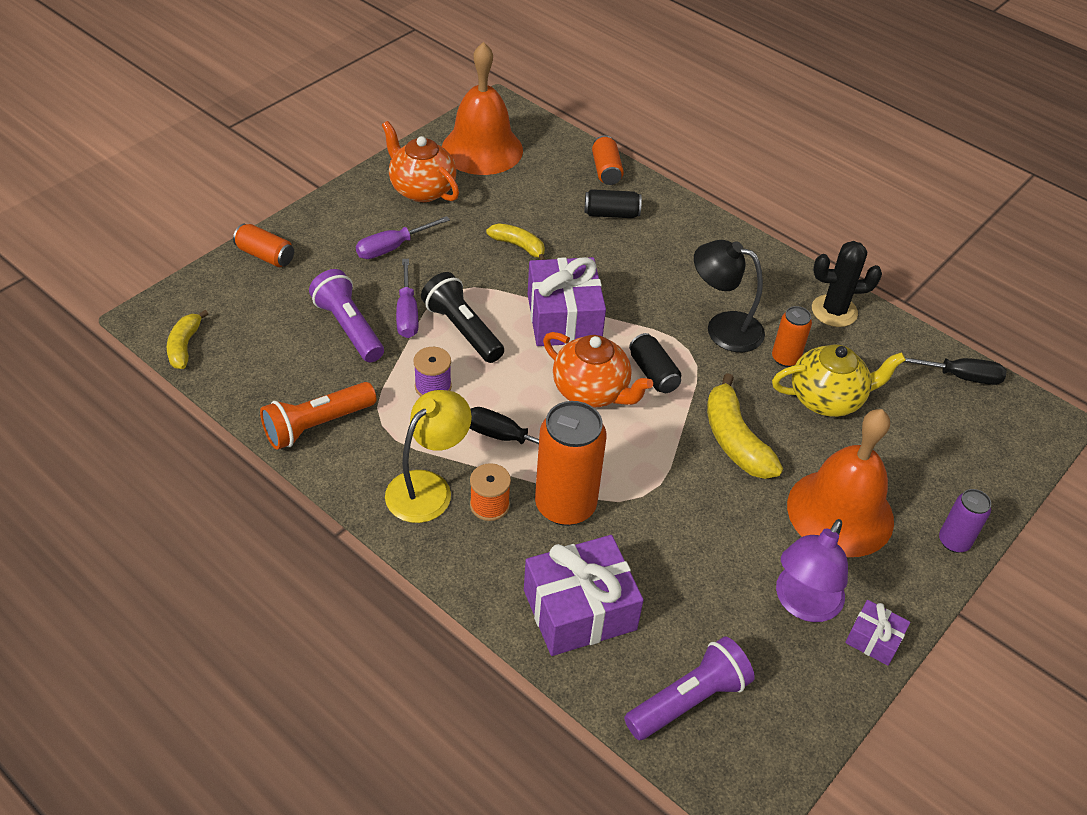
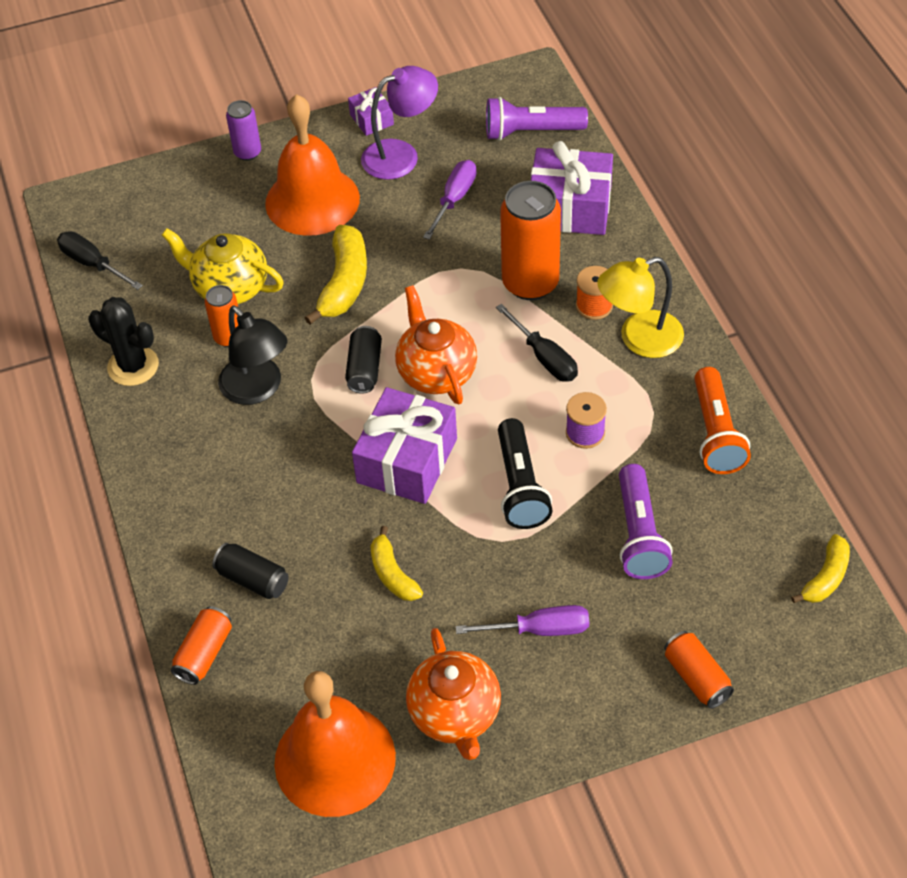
camera: 145 degrees left, 5 degrees up
(317, 425) = (716, 433): orange flashlight -> orange flashlight turned 90 degrees clockwise
(407, 313) = (568, 529): purple screwdriver -> purple screwdriver (454, 199)

